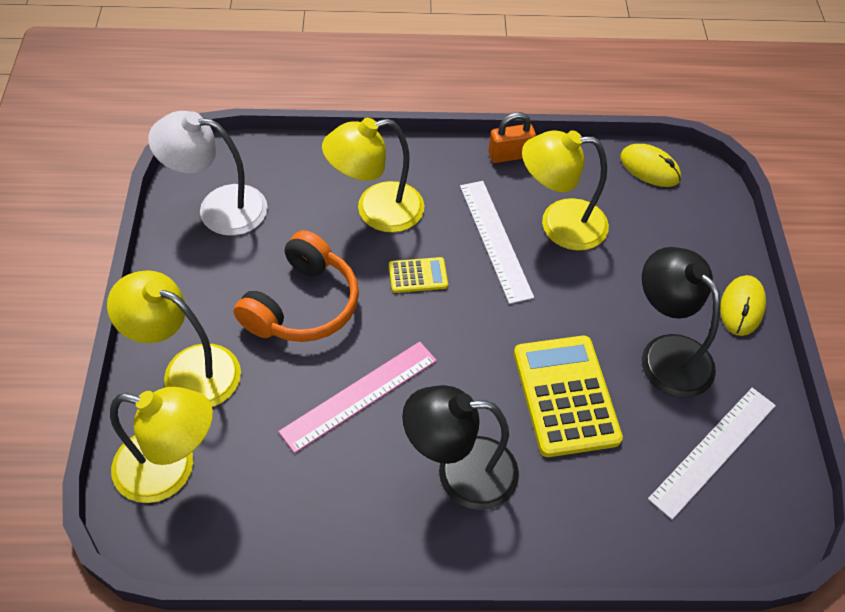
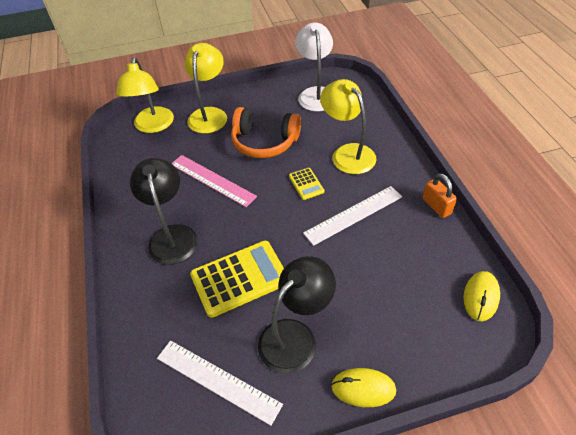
camera: 80 degrees right, 5 degrees down
(559, 224) = (387, 247): yellow lamp -> none

